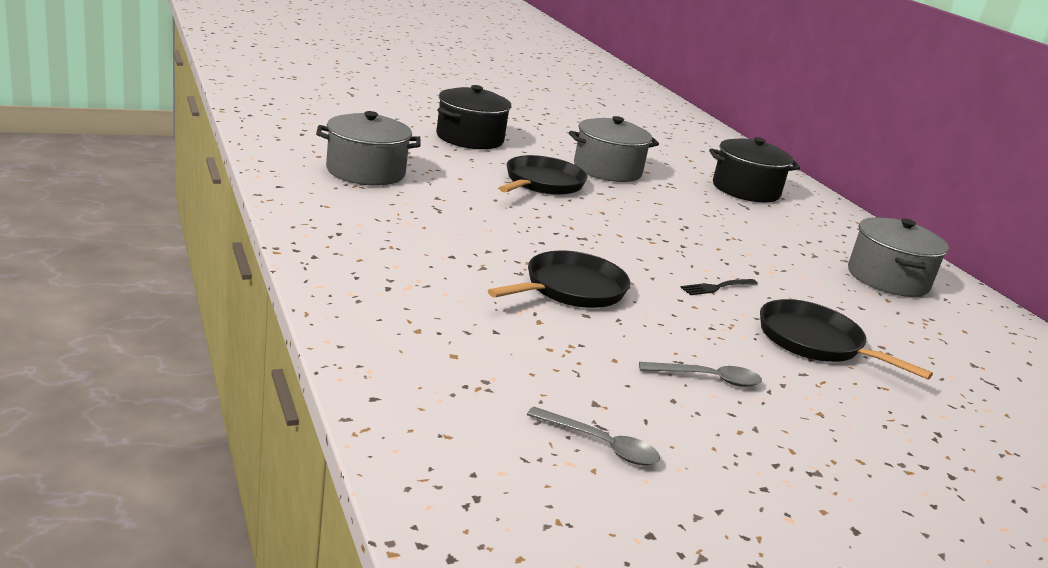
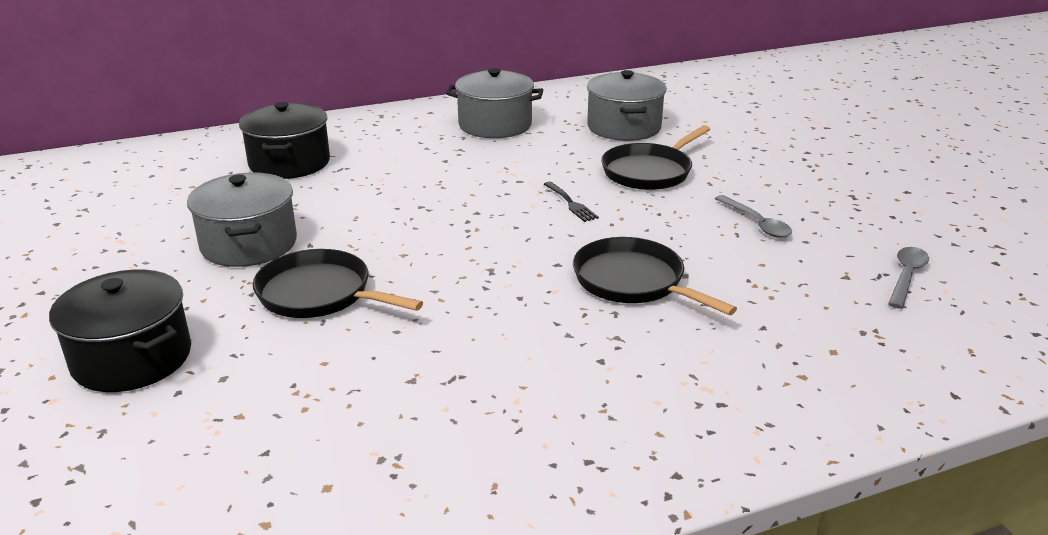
camera: 85 degrees left, 5 degrees up
(365, 171) = (329, 458): grey pot -> grey pot (624, 127)
(708, 379) = (756, 223): grey spoon -> grey spoon turned 150 degrees clockwise

